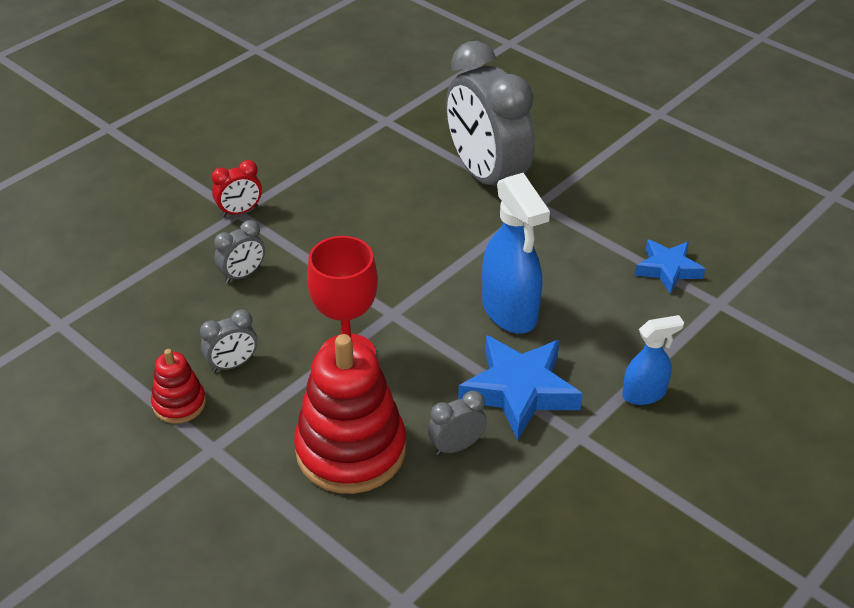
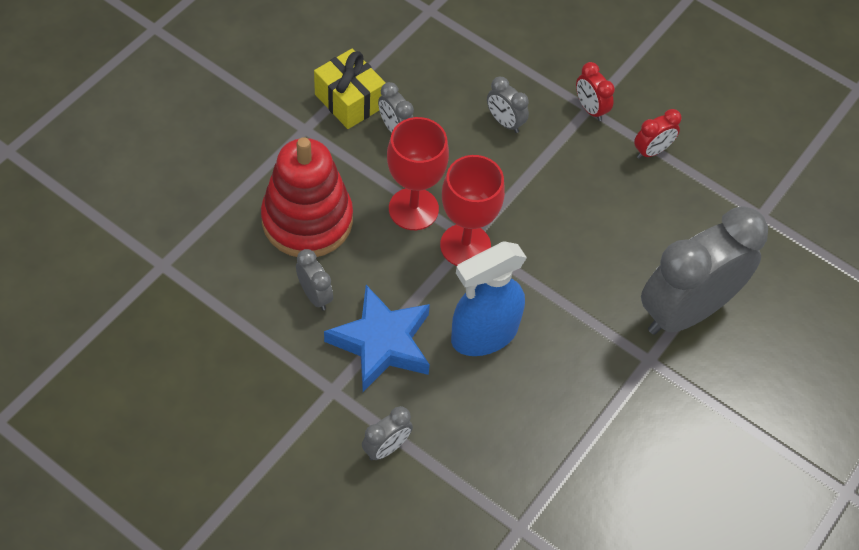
camera: 80 degrees right, 15 degrees up
(179, 403) = (349, 100): red stacking toy -> yellow gift
(302, 176) = (651, 151): none -> red clock
(400, 317) = (465, 245): none -> red goblet
(644, 394) = (386, 448): blue spray bottle -> grey clock
(668, 269) = (565, 481): blue star -> none

